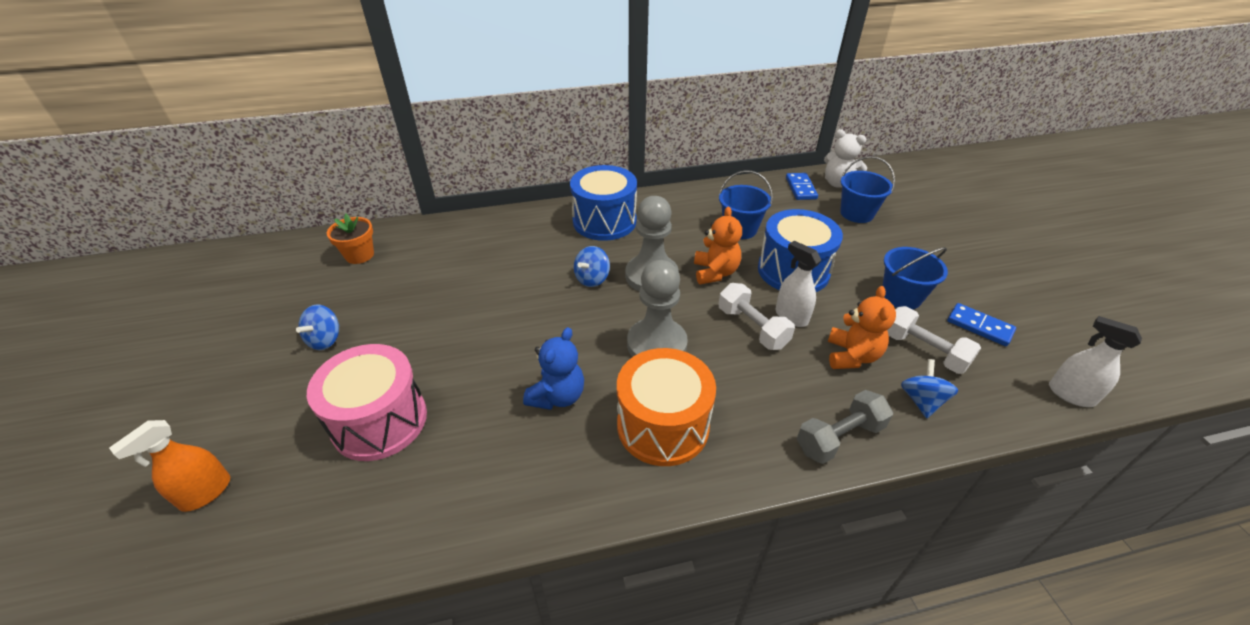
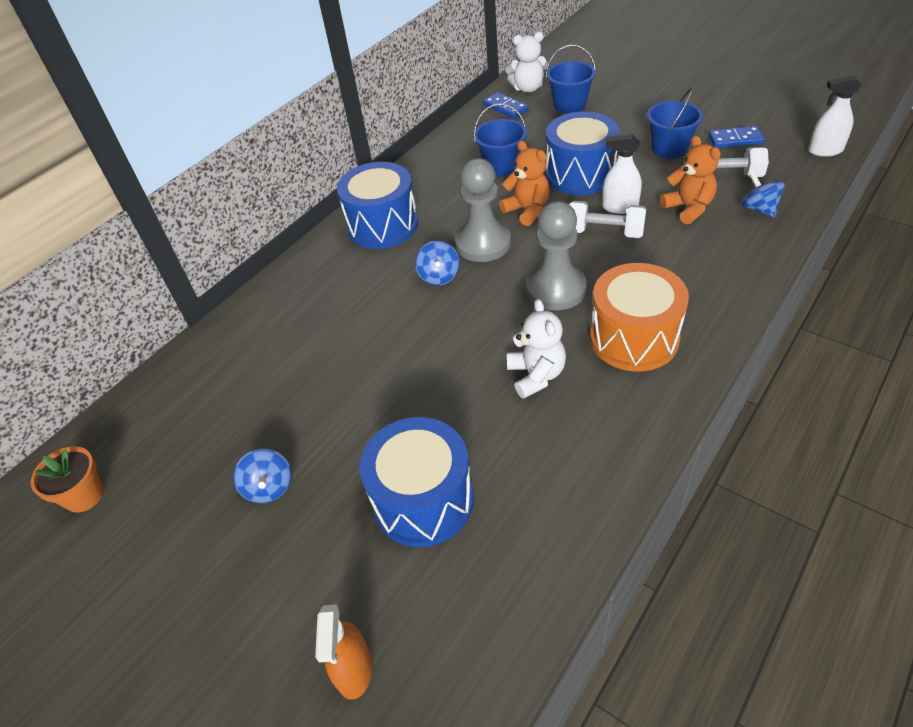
camera: 35 degrees left, 5 degrees up
(359, 255) = (182, 402): orange flower pot -> orange flower pot (84, 495)
(380, 421) = (423, 500): pink drum -> blue drum
(557, 396) = (536, 375): blue teddy bear -> white teddy bear
(839, 437) = (743, 264): grey dumbbell -> none

